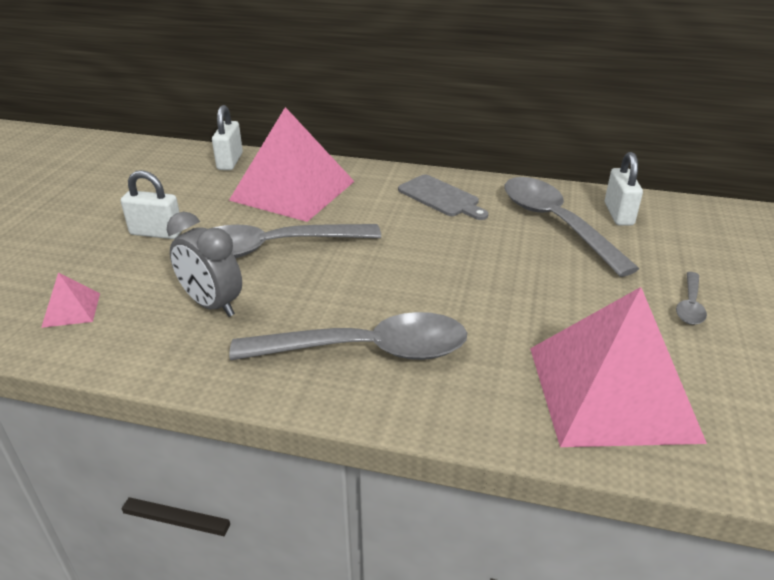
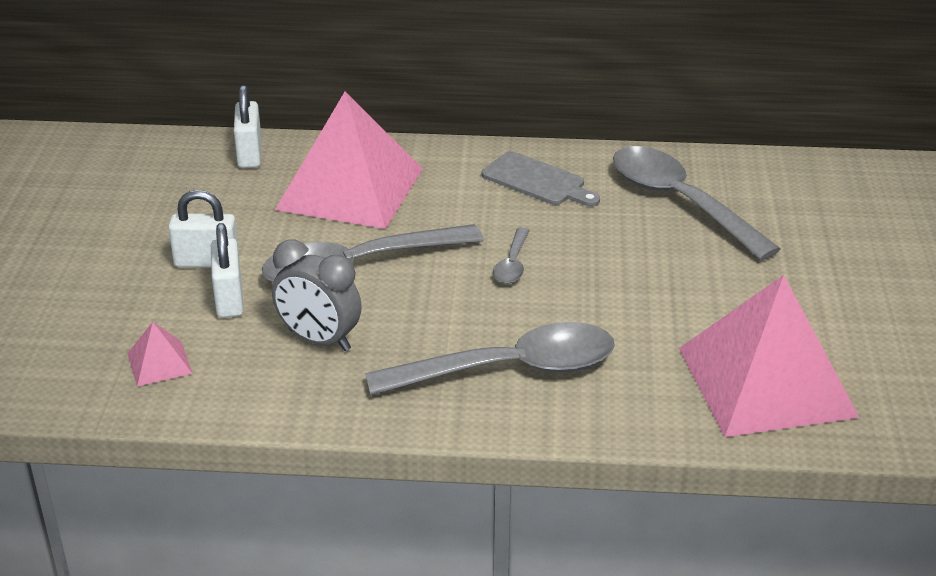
camera: 10 degrees left, 0 degrees up
(618, 214) = (750, 183): white padlock -> white padlock (229, 299)
(690, 305) = (837, 284): grey spoon -> grey spoon (512, 264)

